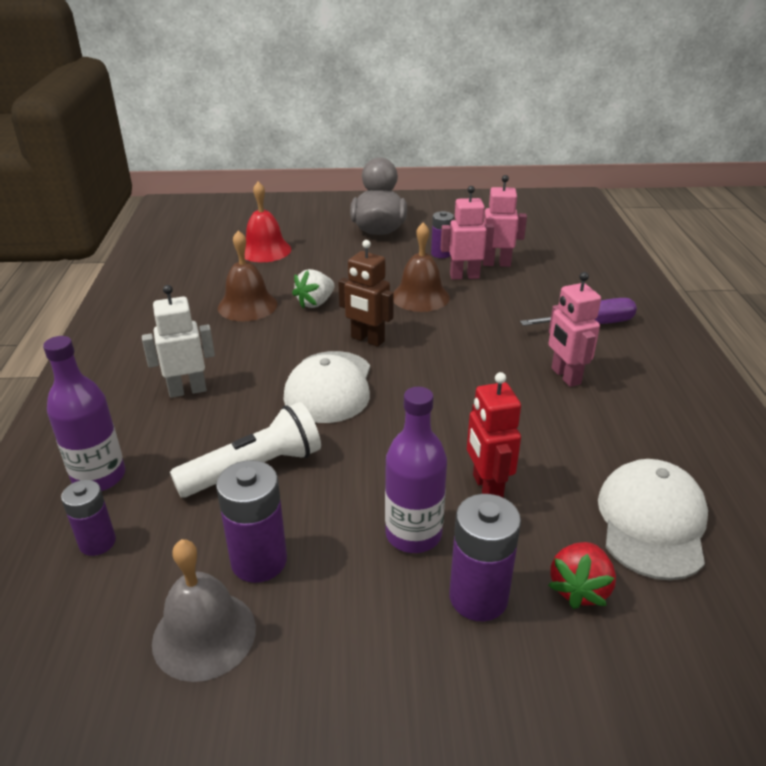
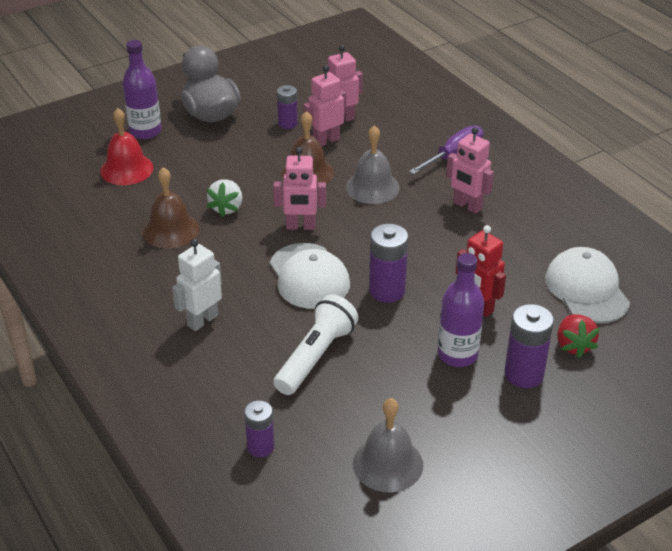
camera: 30 degrees left, 5 degrees up
(99, 477) = (210, 408): purple bottle -> purple bottle (145, 131)
(259, 561) = (378, 411): purple battery -> purple battery (387, 291)
(367, 340) = (300, 226): brown robot -> pink robot
(474, 328) = (372, 187): none -> grey bell

